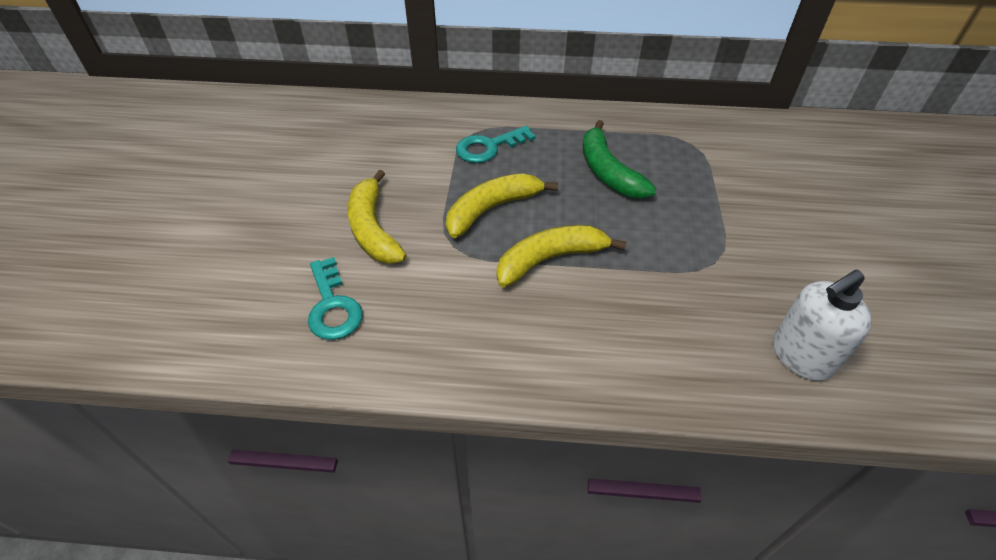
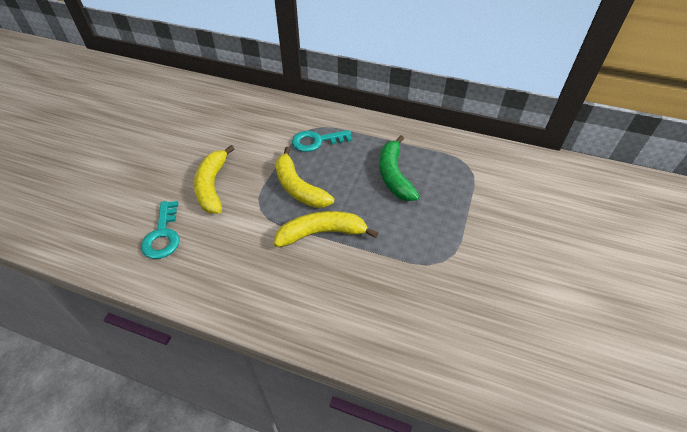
camera: 15 degrees right, 0 degrees up
(492, 209) = (298, 187): yellow banana -> yellow banana turned 105 degrees counterclockwise
(801, 356) = (475, 350): white soap dispenser -> none

